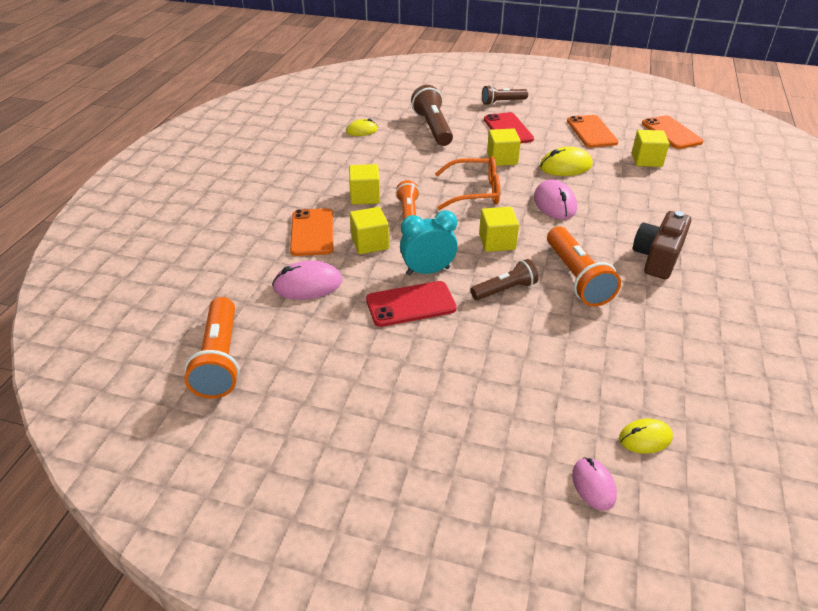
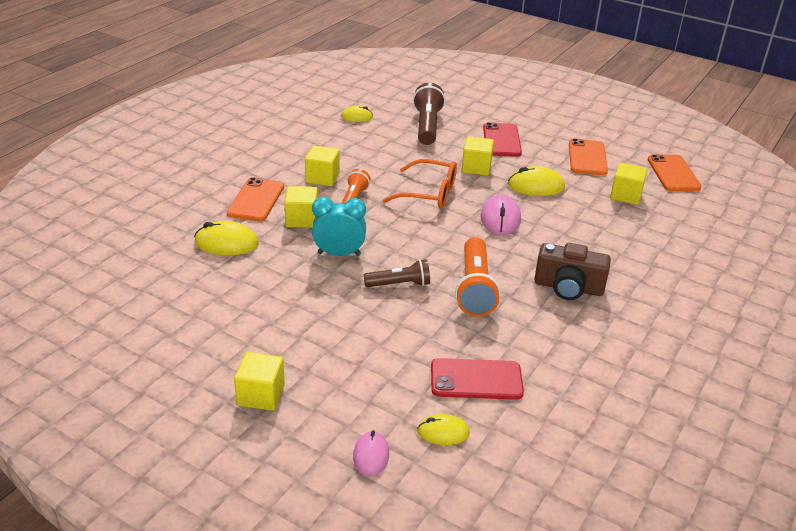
camera: 15 degrees right, 5 degrees down
(220, 359) = (120, 287): orange flashlight -> none
(307, 284) = (226, 243): pink mouse -> yellow mouse
(410, 304) = (306, 278): red phone -> red phone (476, 379)
(497, 242) = (420, 242): yellow cube -> yellow cube (261, 395)
(502, 102) = (514, 113): brown flashlight -> none
(657, 257) = (568, 287): brown camera -> brown camera turned 120 degrees counterclockwise

